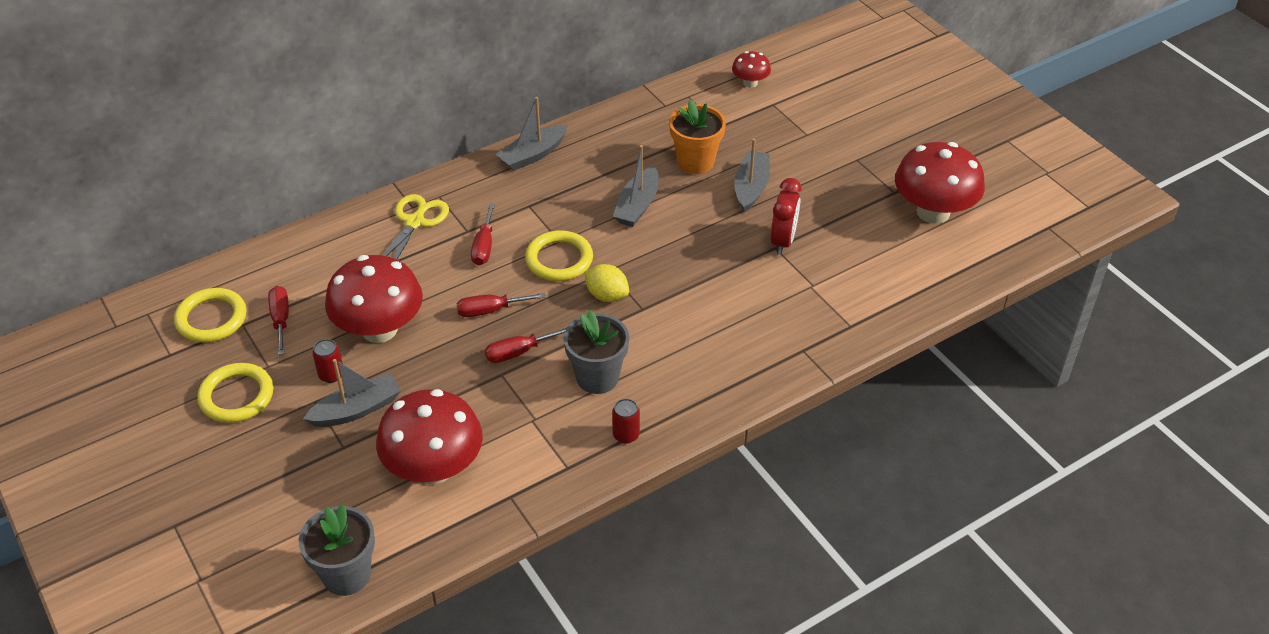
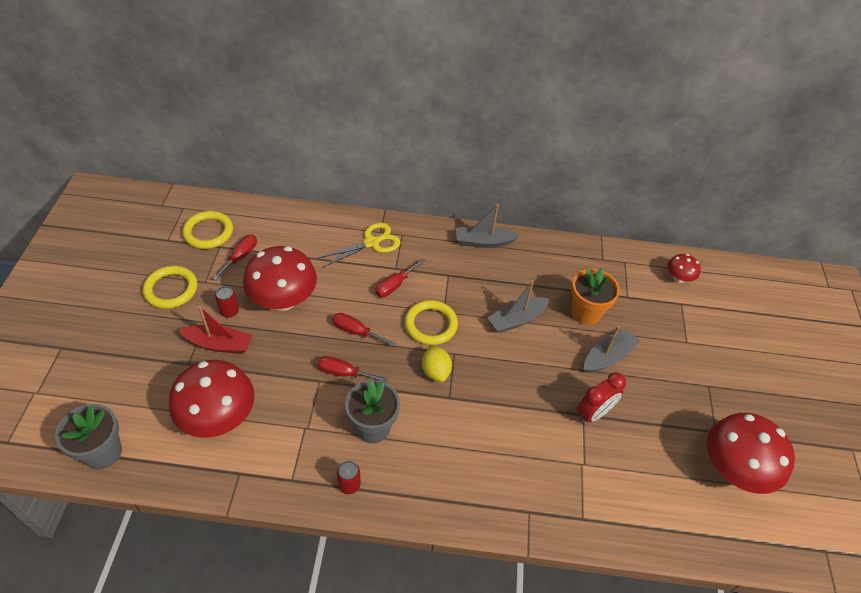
camera: 35 degrees right, 5 degrees up
(356, 409) = (219, 344): grey boat -> red boat

